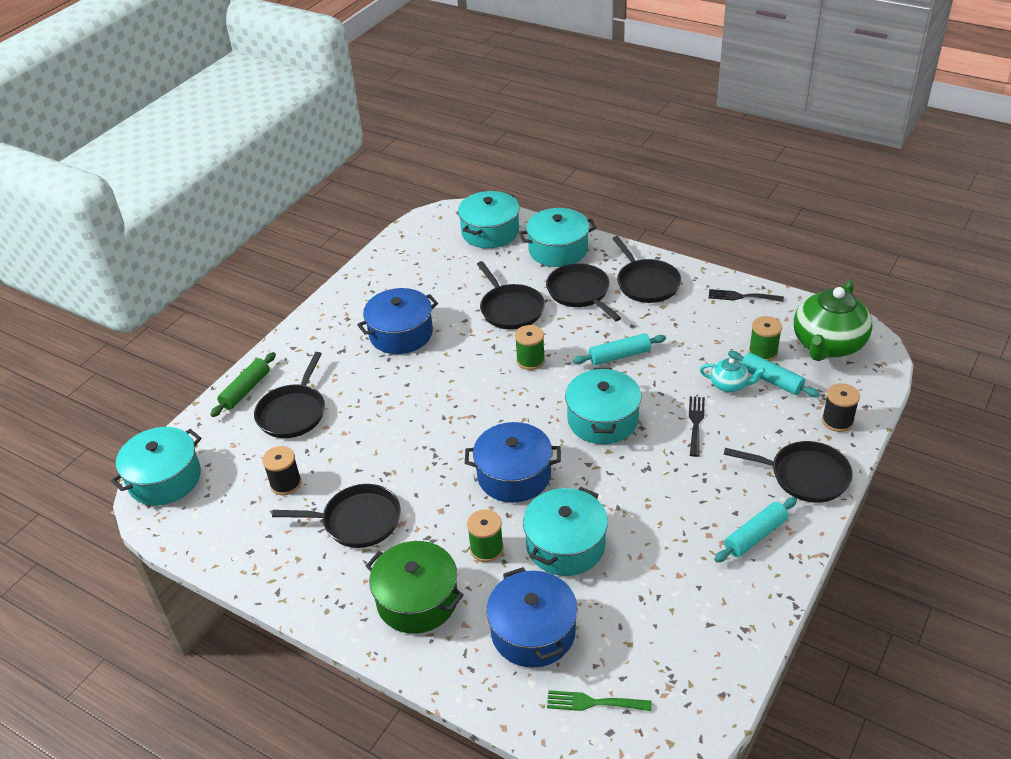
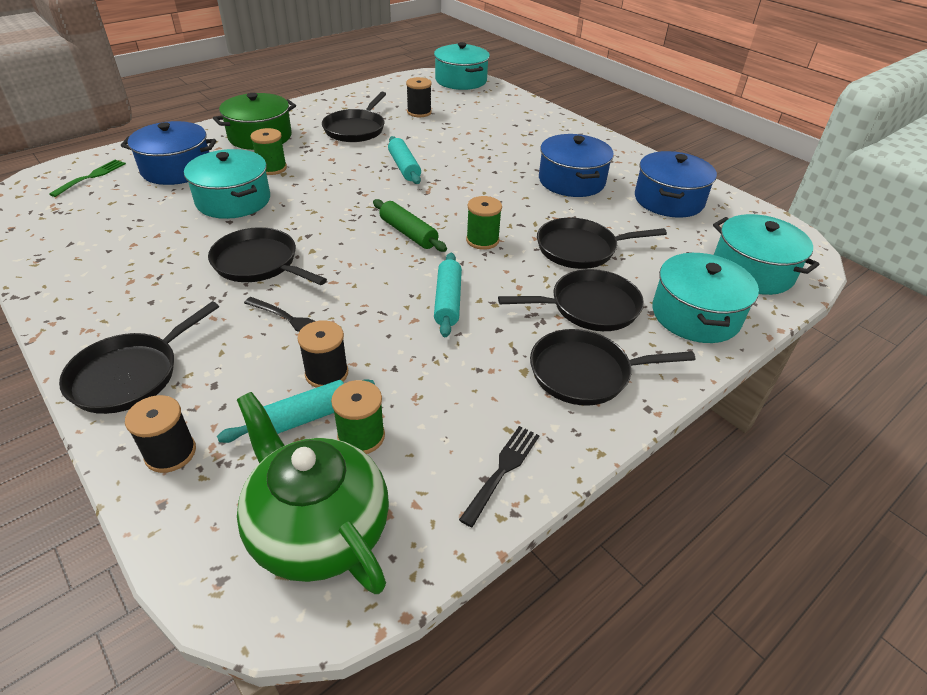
camera: 105 degrees right, 0 degrees up
(246, 390) = (536, 111): green rolling pin -> green rolling pin (408, 233)
(293, 413) = (495, 124): black pan -> black pan (259, 263)
(514, 475) = (334, 196): blue pot -> blue pot (669, 200)
(602, 420) = (357, 259): turquoise pot -> none
(729, 385) = (326, 373): turquoise teapot -> black spool
(755, 536) = (110, 303): turquoise rolling pin -> turquoise rolling pin (404, 167)

